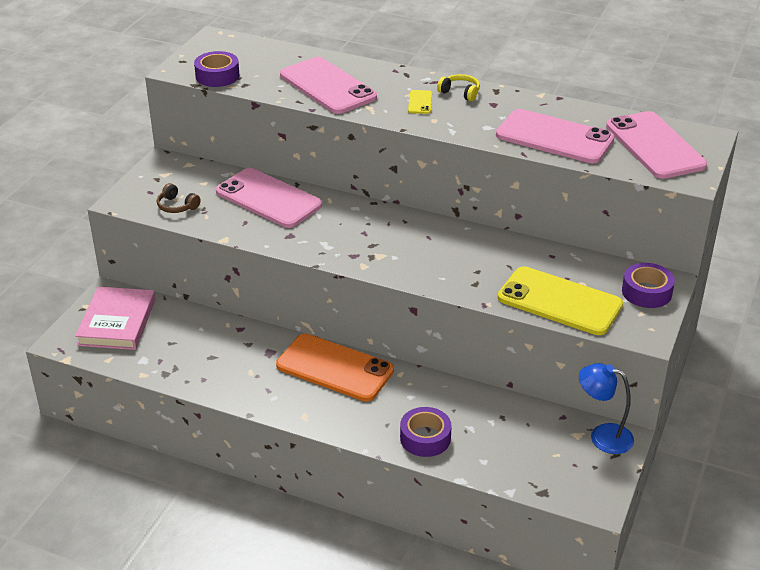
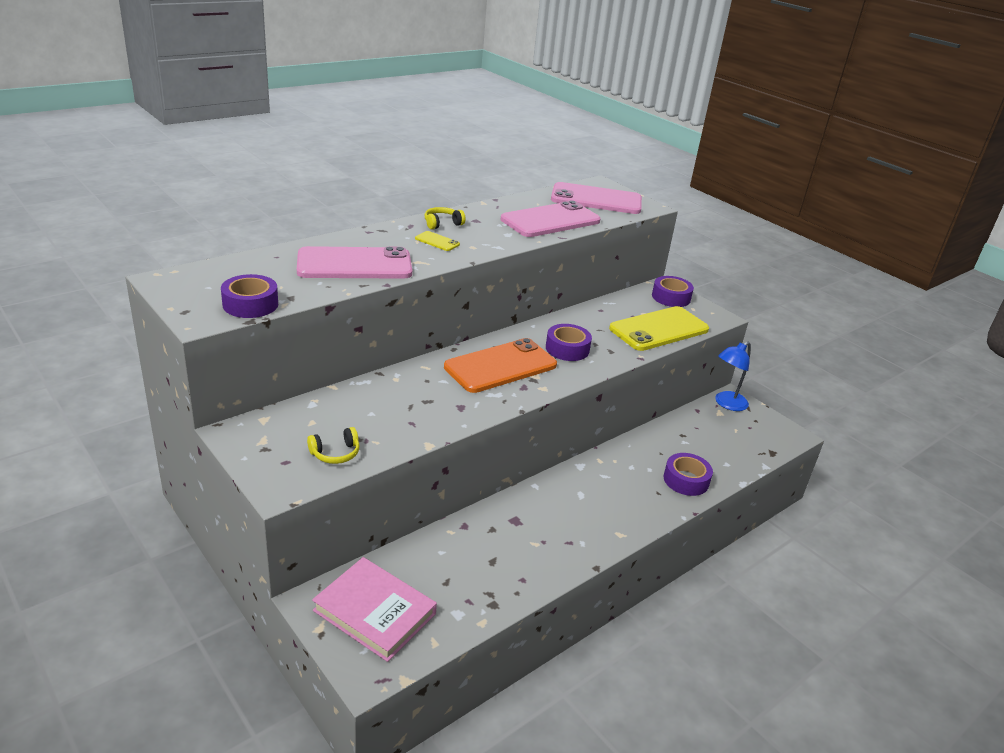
camera: 65 degrees left, 5 degrees down
(177, 206) = (335, 453): brown headphones -> yellow headphones
(268, 198) = (386, 396): pink phone -> none
(334, 368) = (567, 491): orange phone -> orange phone (501, 366)
(447, 258) = (567, 349): none -> purple tape

